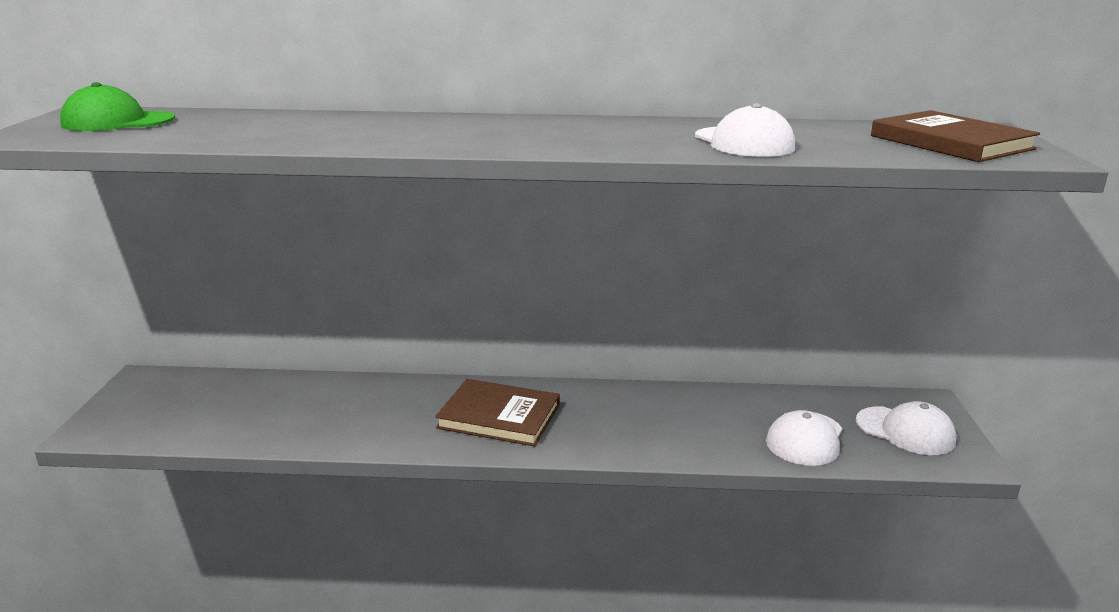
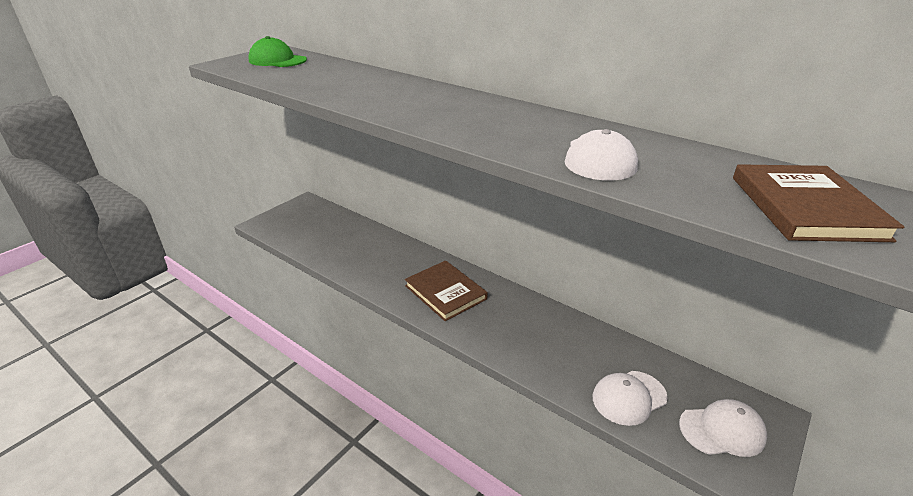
camera: 35 degrees right, 10 degrees up
(905, 431) = (722, 430): white cap -> white cap turned 75 degrees counterclockwise

